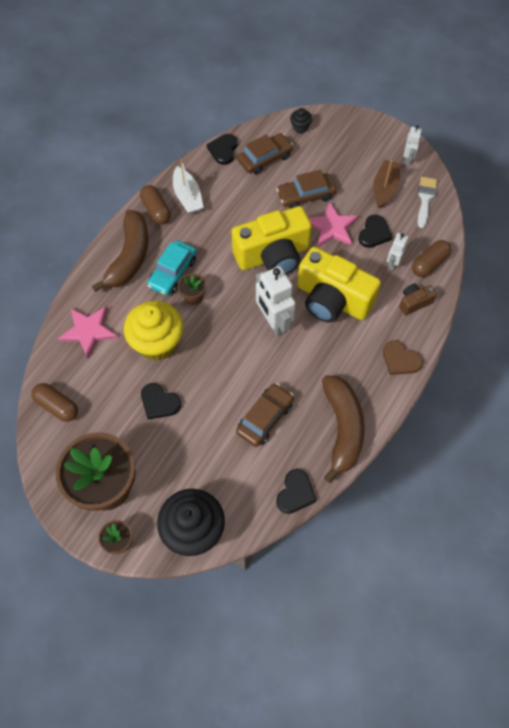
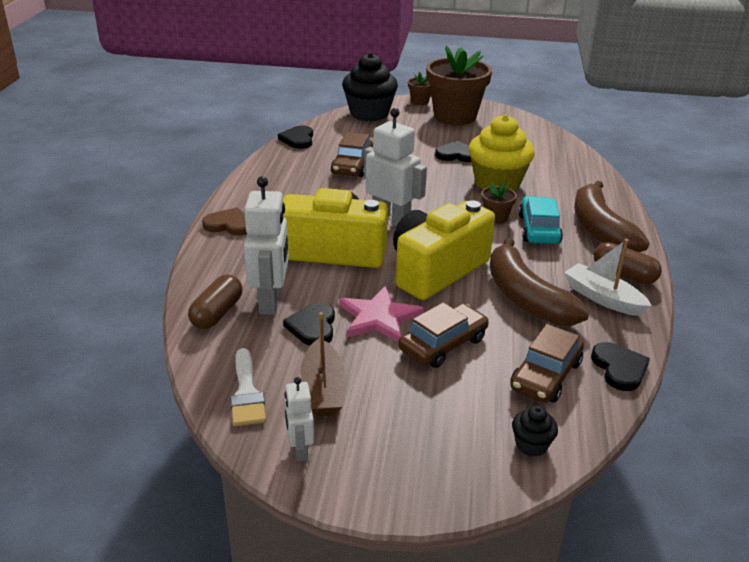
camera: 155 degrees right, 30 degrees down
(57, 406) = (540, 137): brown capsule -> none
(88, 331) = (570, 176): pink star -> none
(342, 428) = (273, 174): brown banana -> brown banana (526, 298)
(393, 263) = (271, 301): white robot -> white robot, size x1.84
(414, 302) = (227, 271): brown camera -> none

